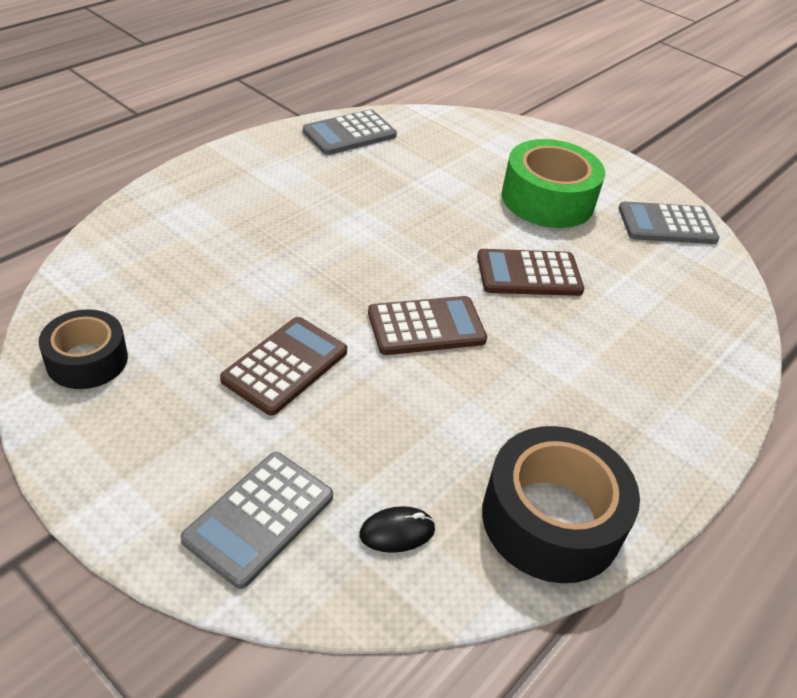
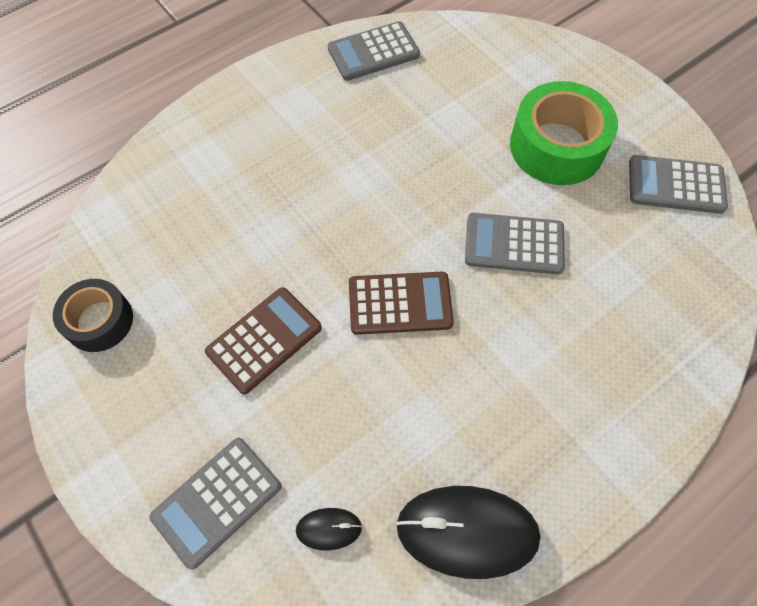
camera: 15 degrees right, 20 degrees up
(529, 274) = (514, 244): brown calculator -> grey calculator
(551, 519) = (467, 531): black tape -> black mouse

